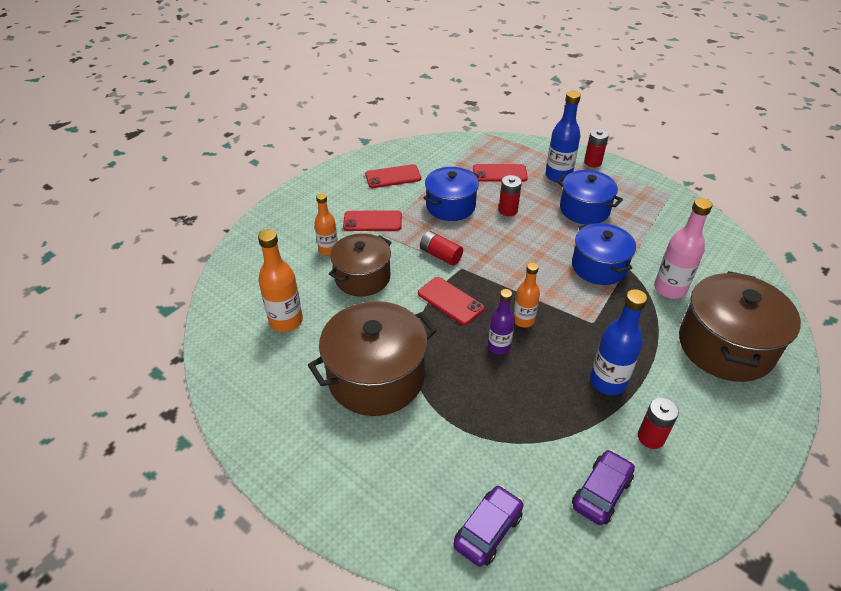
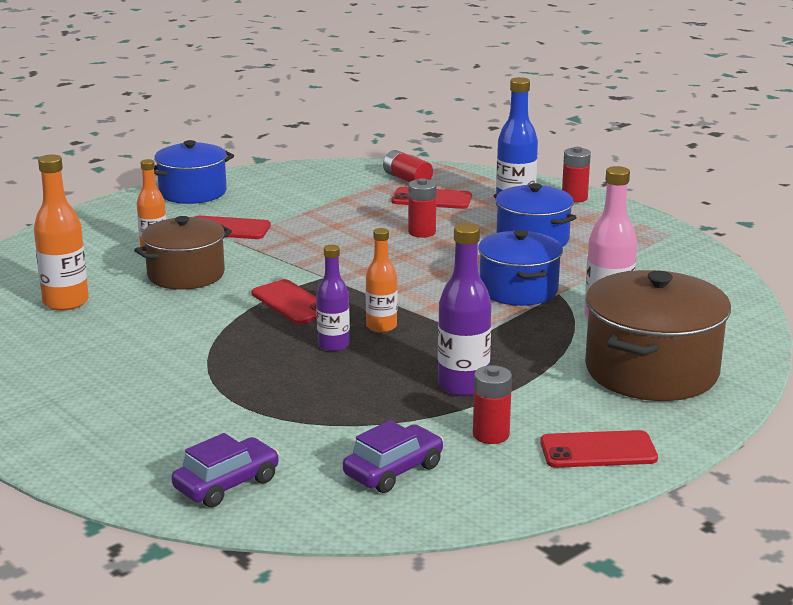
camera: 10 degrees right, 20 degrees down
(376, 377) = (156, 356): brown pot -> none
(393, 177) = (279, 192): red phone -> red phone (598, 450)
(440, 255) = (302, 264): red battery -> red battery (407, 179)
(450, 206) = (343, 223): blue pot -> blue pot (193, 192)
(607, 382) = (463, 386): blue bottle -> purple bottle

